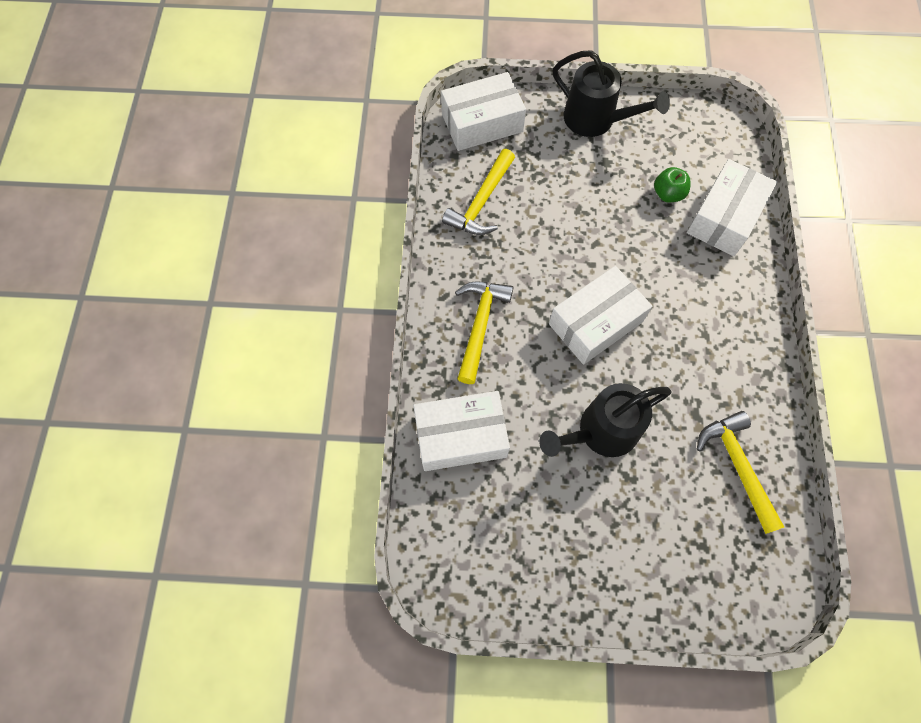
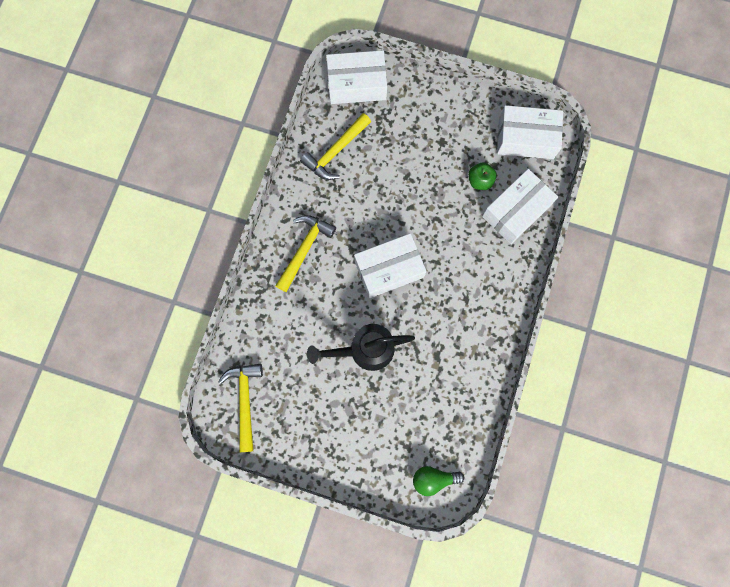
camera: 15 degrees right, 10 degrees up
(461, 436) = (266, 327): white box -> white box (526, 138)
(596, 120) = (446, 104): black watering can -> none
(737, 466) = (452, 399): yellow hammer -> yellow hammer (245, 400)
(754, 580) = (433, 479): none -> green light bulb

